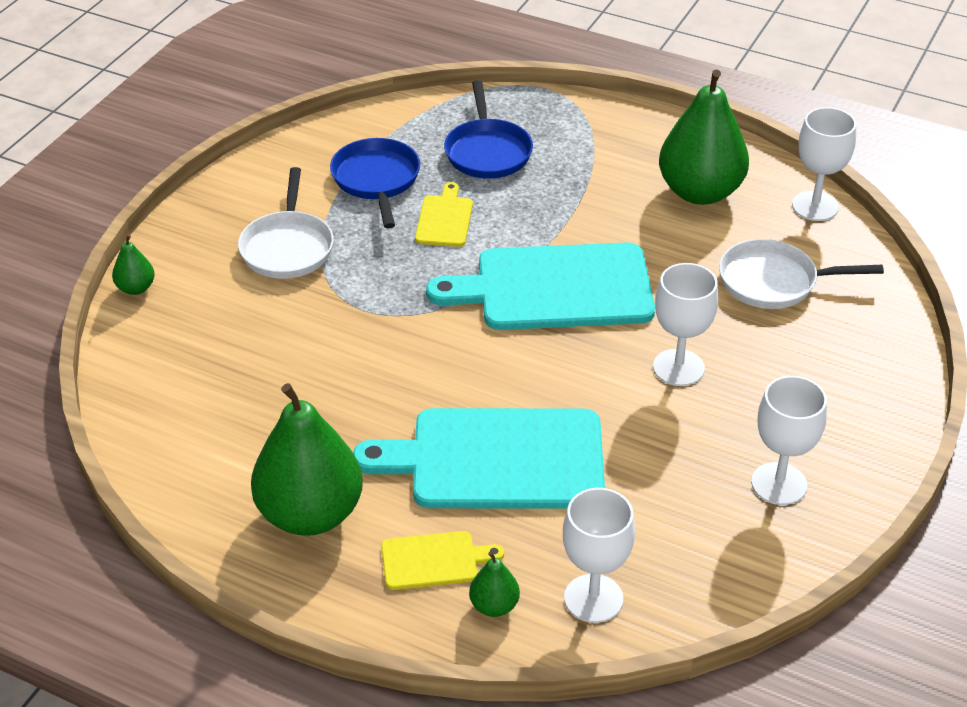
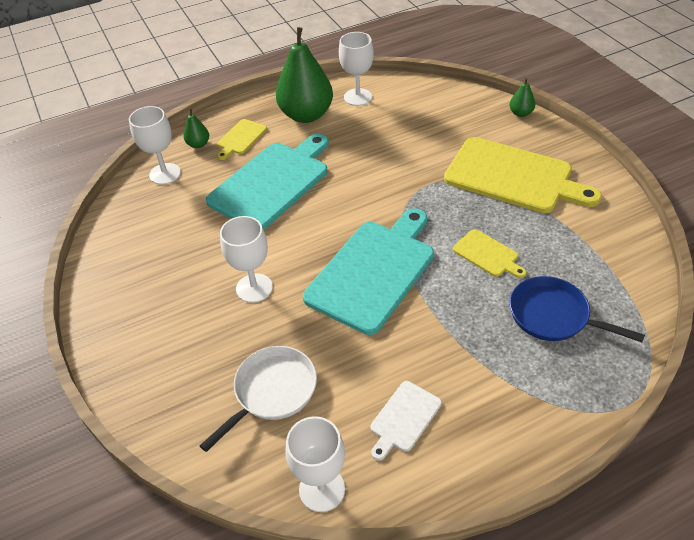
camera: 130 degrees right, 5 degrees up
(288, 247) = (513, 176): white pan -> yellow cutting board
(376, 180) = (557, 241): blue pan -> none
(700, 192) = (404, 418): green pear -> white cutting board
(779, 484) = (137, 276): white goblet -> white goblet (358, 97)

